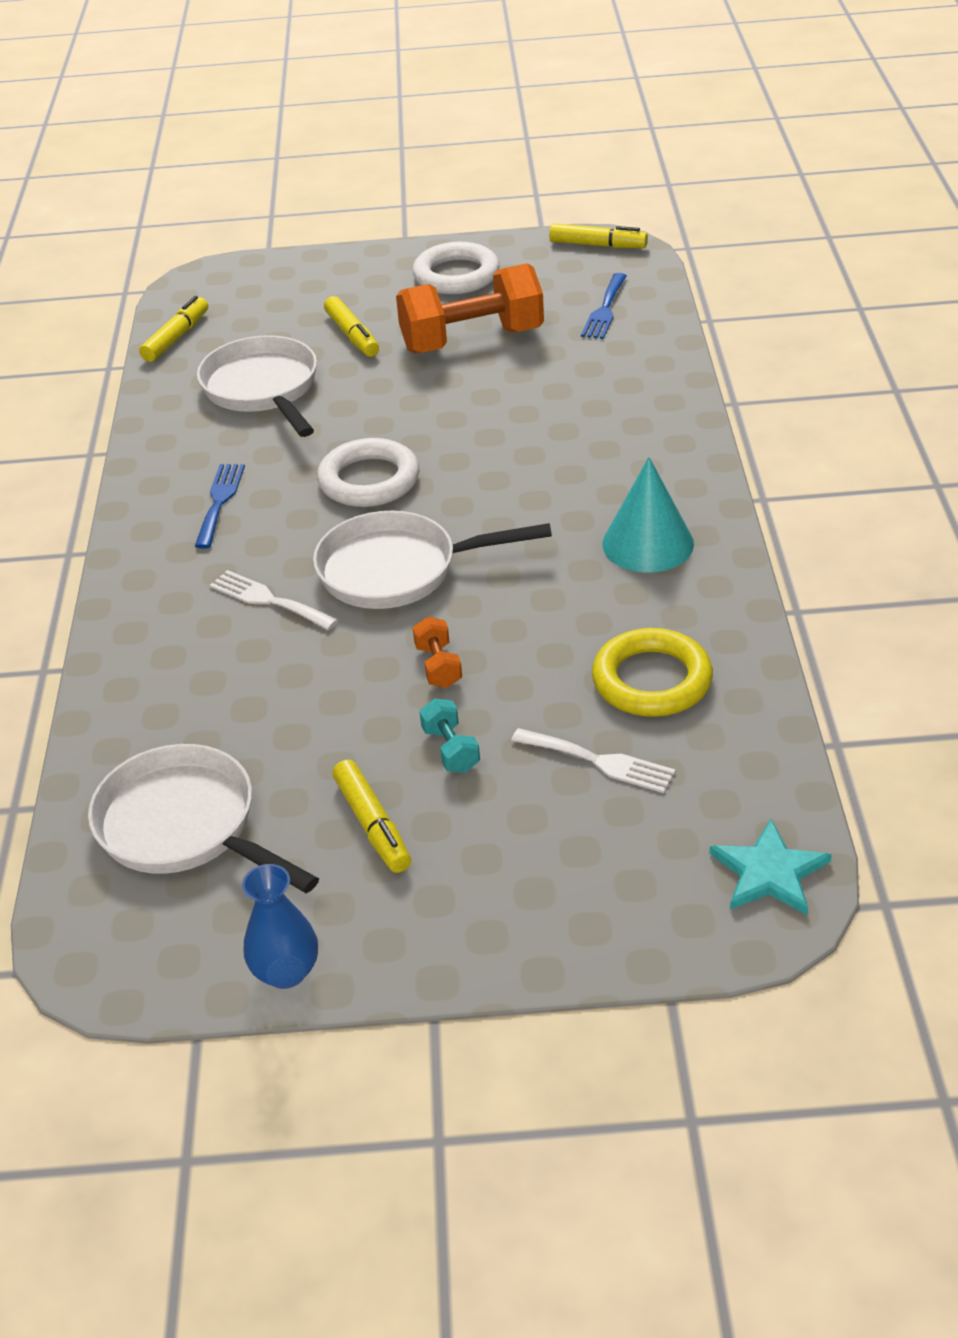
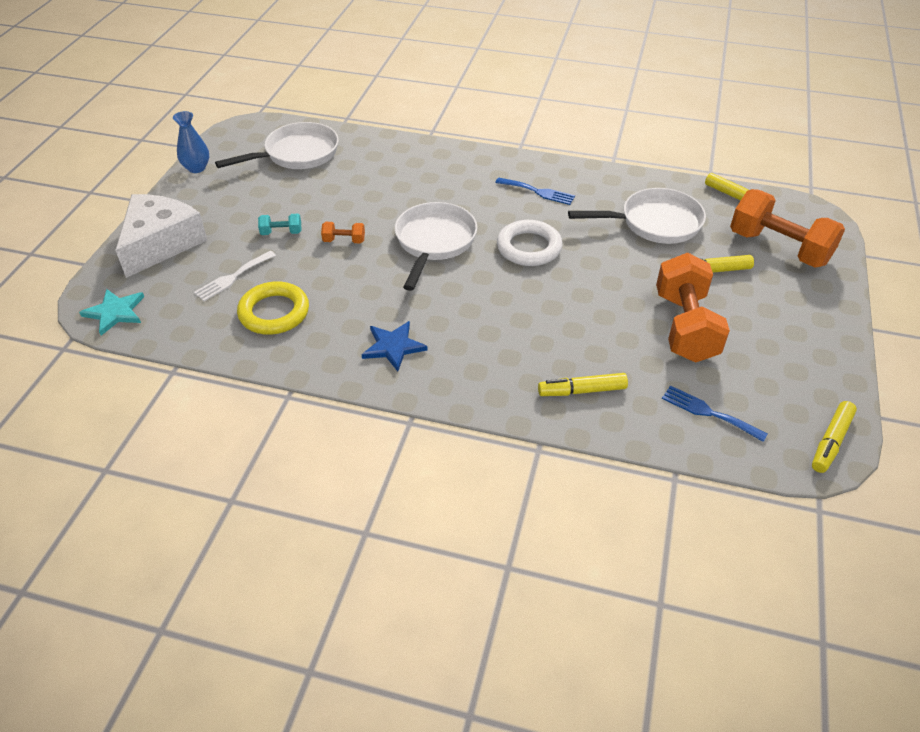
camera: 105 degrees right, 5 degrees up
(268, 600) = (437, 196): white fork -> none
(282, 298) = (779, 248): none -> orange dumbbell
(373, 825) = (254, 201): yellow marker -> yellow marker (582, 391)
(456, 275) = (793, 340): white ring -> none
(559, 904) = (161, 243): none -> white cheese
(648, 543) = (393, 347): turquoise cone -> blue star

